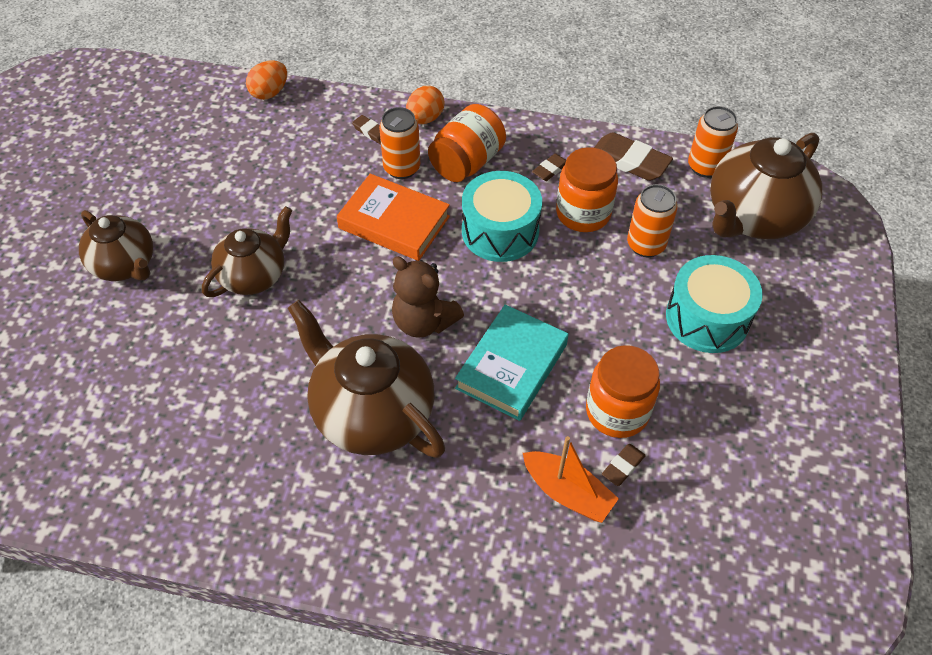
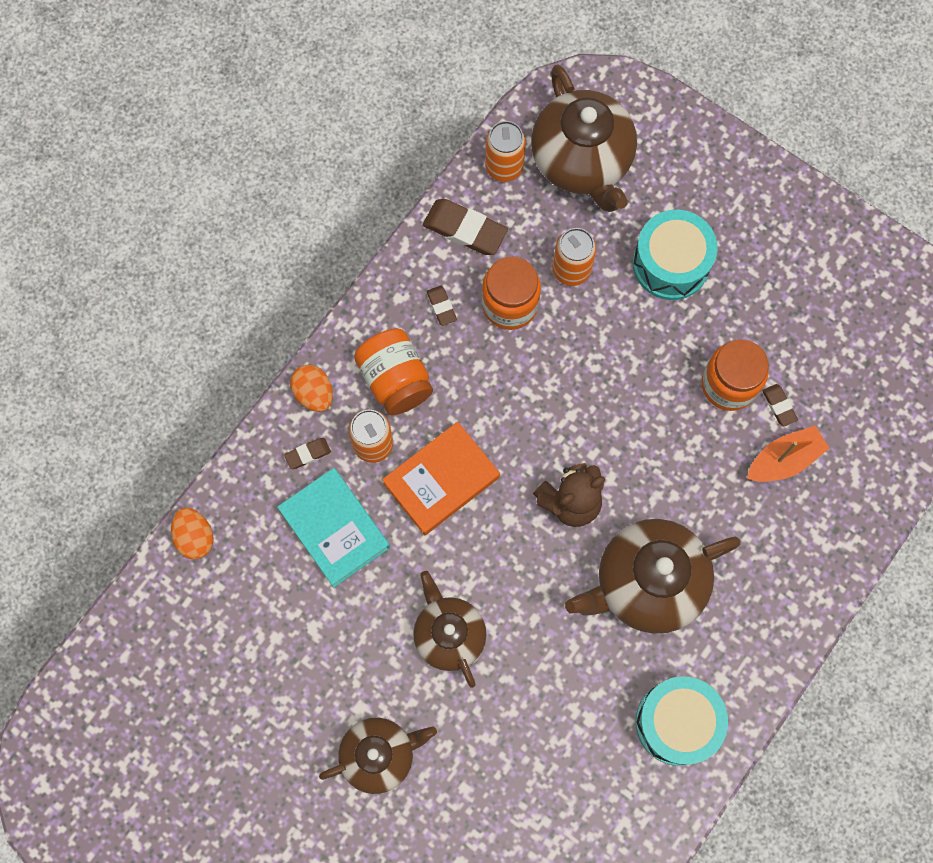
camera: 65 degrees left, 20 degrees up
(500, 231) = (497, 388): turquoise drum -> turquoise drum (677, 722)
(511, 366) = (649, 447): turquoise book -> turquoise book (334, 529)
(629, 161) = (465, 229): brown eraser -> brown eraser turned 60 degrees clockwise

